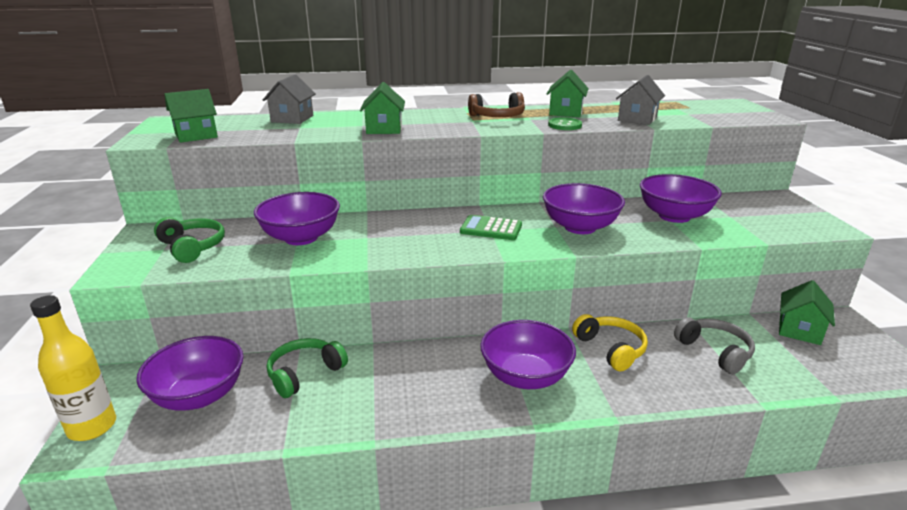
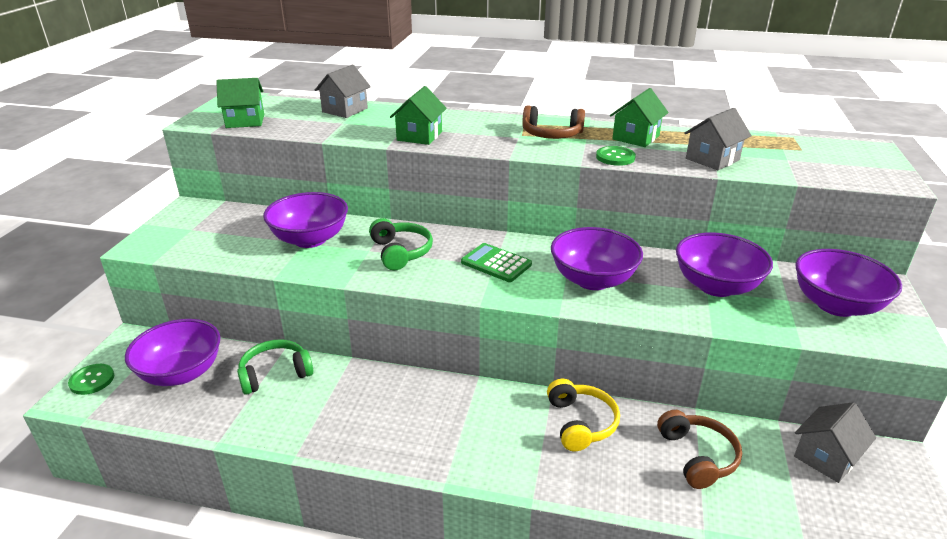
camera: 20 degrees right, 5 degrees up
(92, 427) = (92, 380): yellow bottle -> green button
(192, 247) = (214, 232): green headphones -> green headphones (401, 252)
(525, 376) = (471, 430): purple bowl -> purple bowl (836, 305)
(715, 351) = (698, 456): grey headphones -> brown headphones
(799, 330) = (826, 457): green house -> grey house

